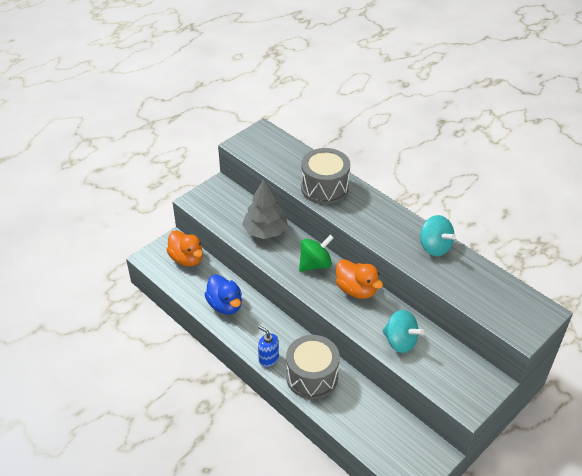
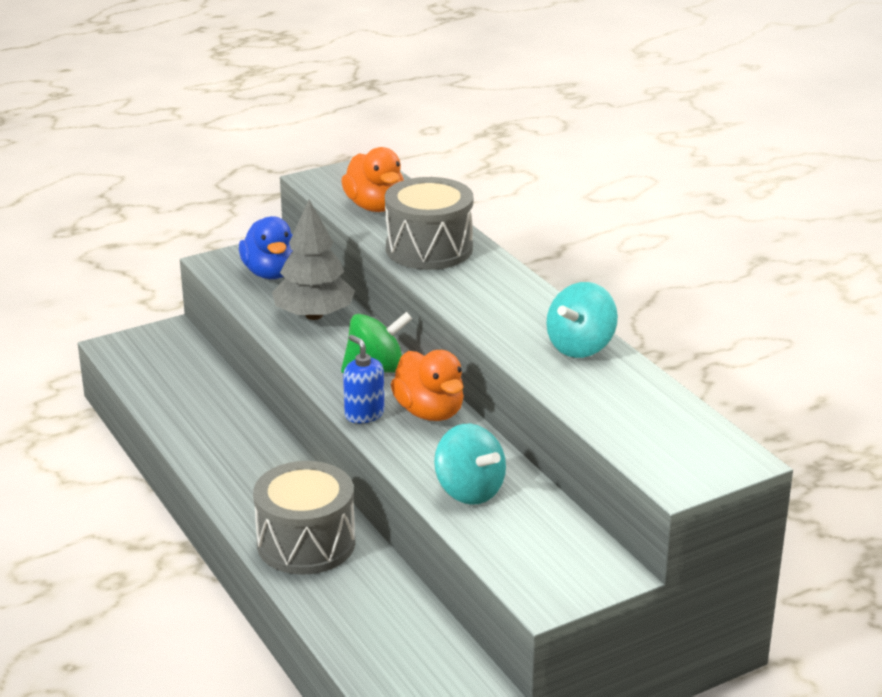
camera: 15 degrees right, 15 degrees down
(187, 259) = (178, 356): orange duck -> orange duck (375, 207)
(225, 305) = (208, 425): blue duck -> blue duck (271, 273)
(268, 359) = (242, 507): blue soap dispenser -> blue soap dispenser (364, 414)
(434, 247) = (580, 347): turquoise spinning top -> turquoise spinning top turned 60 degrees clockwise

